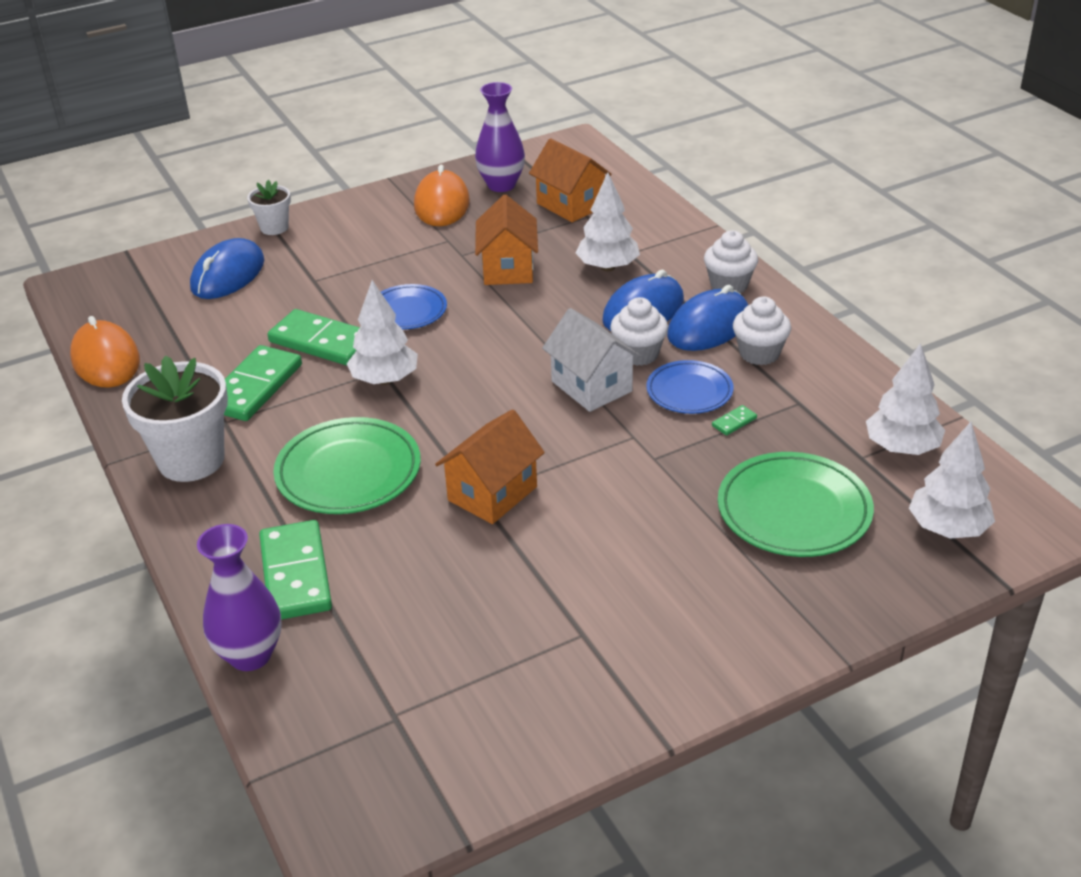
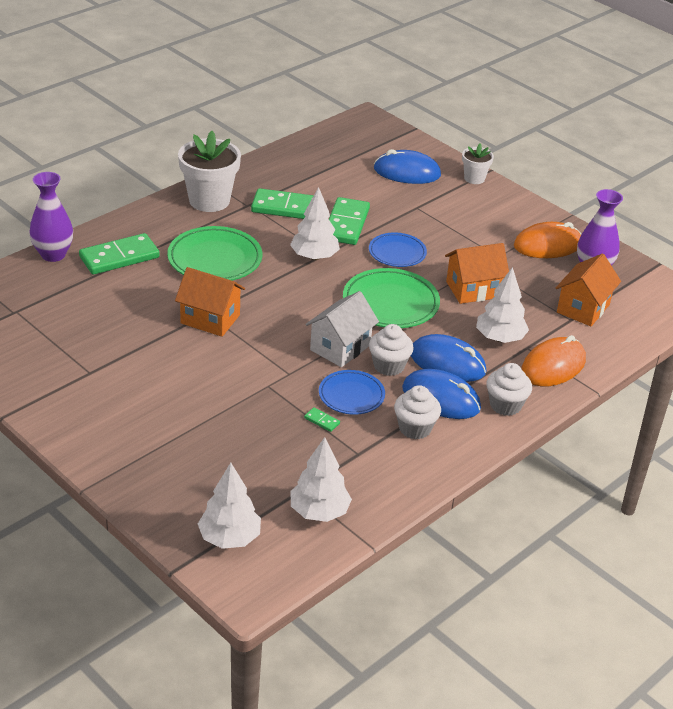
camera: 70 degrees right, 0 degrees up
(106, 360) = (295, 149): orange mouse -> orange mouse (553, 366)
(794, 511) = (228, 457): green plate -> green plate (390, 303)

